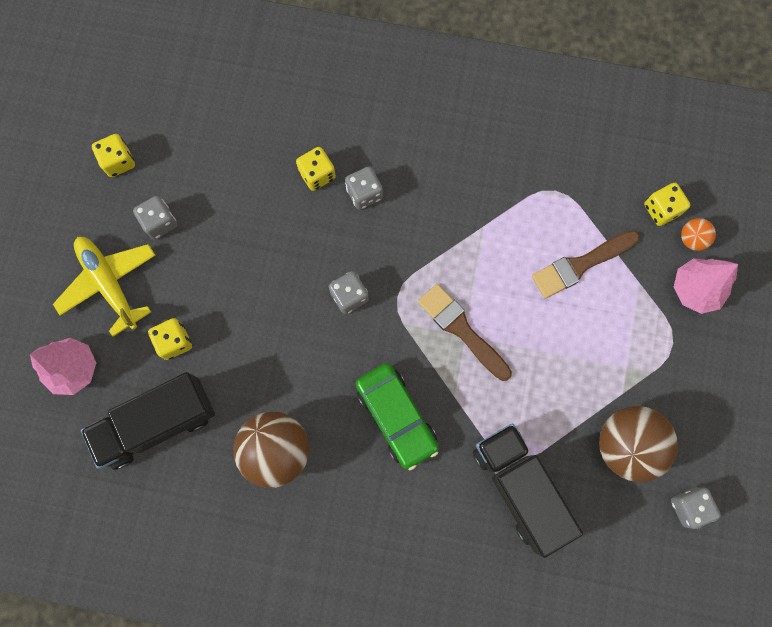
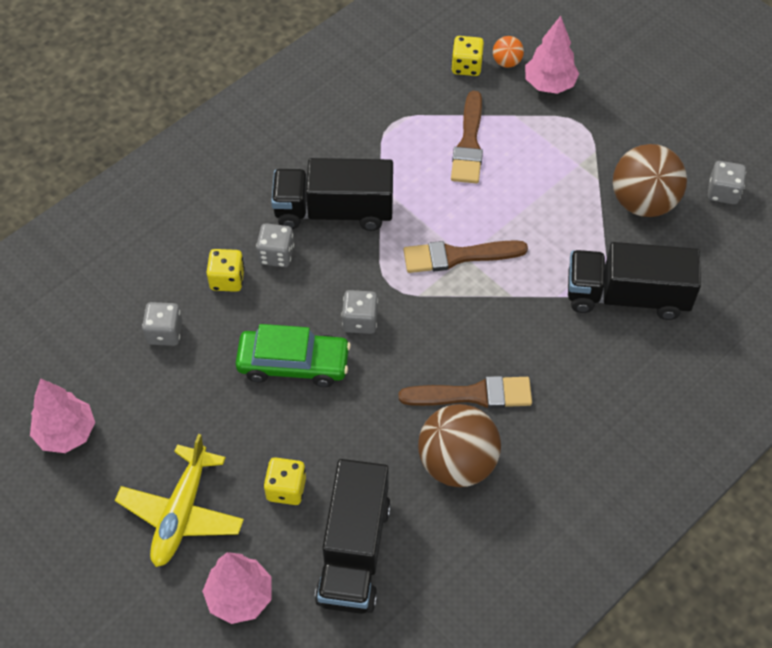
camera: 55 degrees left, 20 degrees down
(109, 284) = (181, 513): yellow plane -> yellow plane turned 75 degrees counterclockwise
(118, 161) = (66, 433): yellow dice -> pink tree
(159, 222) = (159, 433): grey dice -> grey dice (165, 333)
(343, 424) = (473, 394): none -> brown brush
(396, 417) = (498, 349): green car -> green car (293, 364)
(435, 207) = (334, 211): none -> black truck

